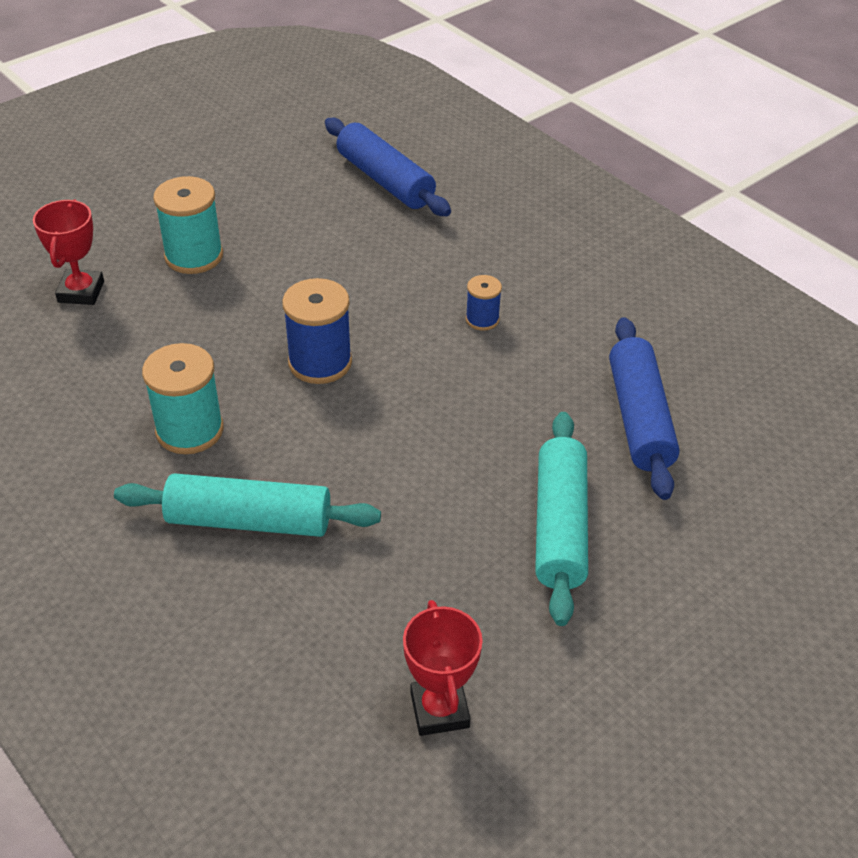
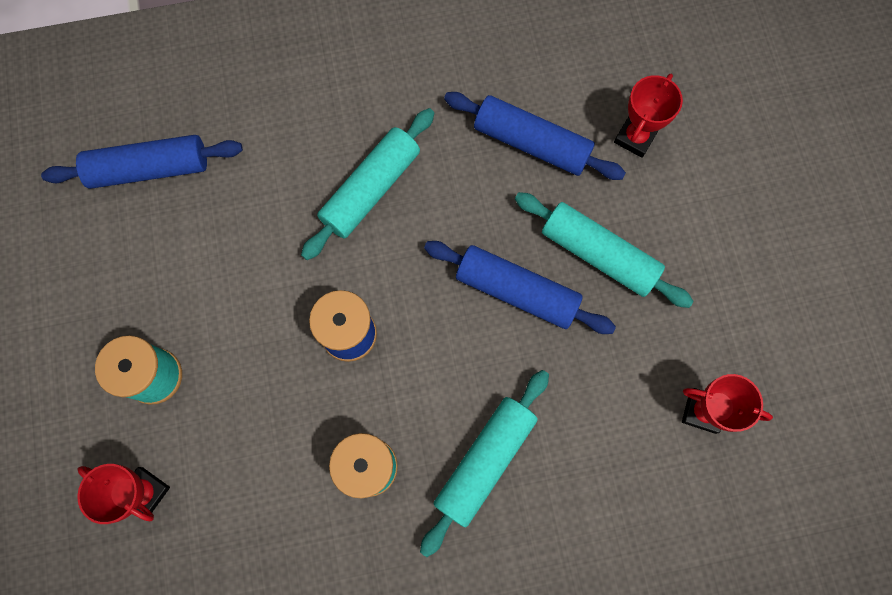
camera: 60 degrees left, 30 degrees up
(461, 472) = (516, 291): none -> blue rolling pin
(482, 319) = (371, 189): blue spool -> turquoise rolling pin
(729, 504) = (635, 137): none -> red trophy

